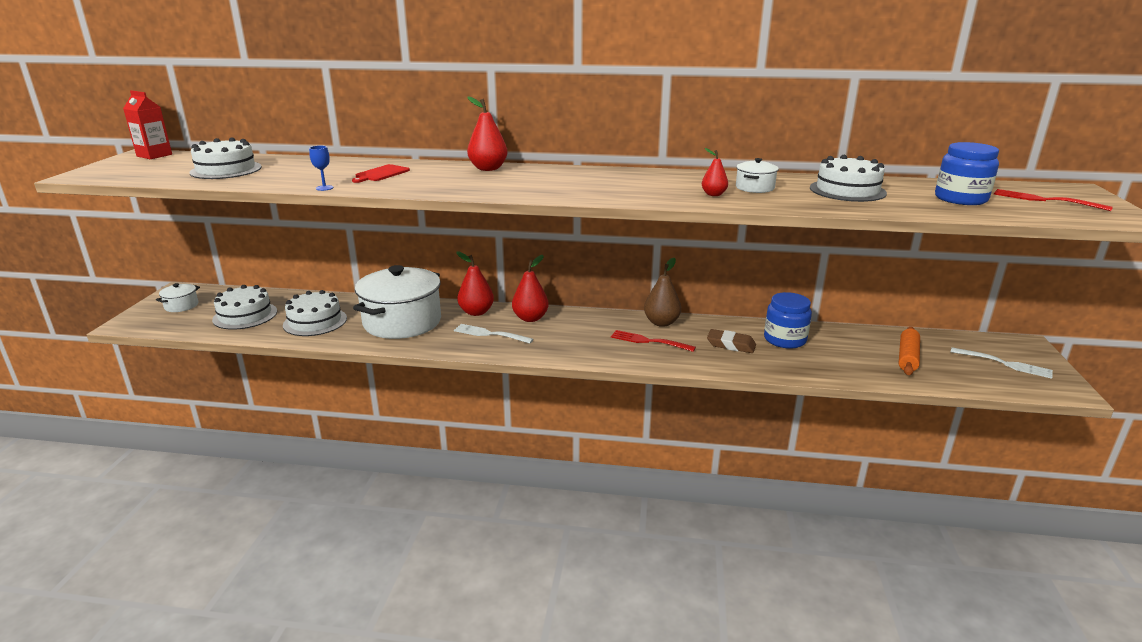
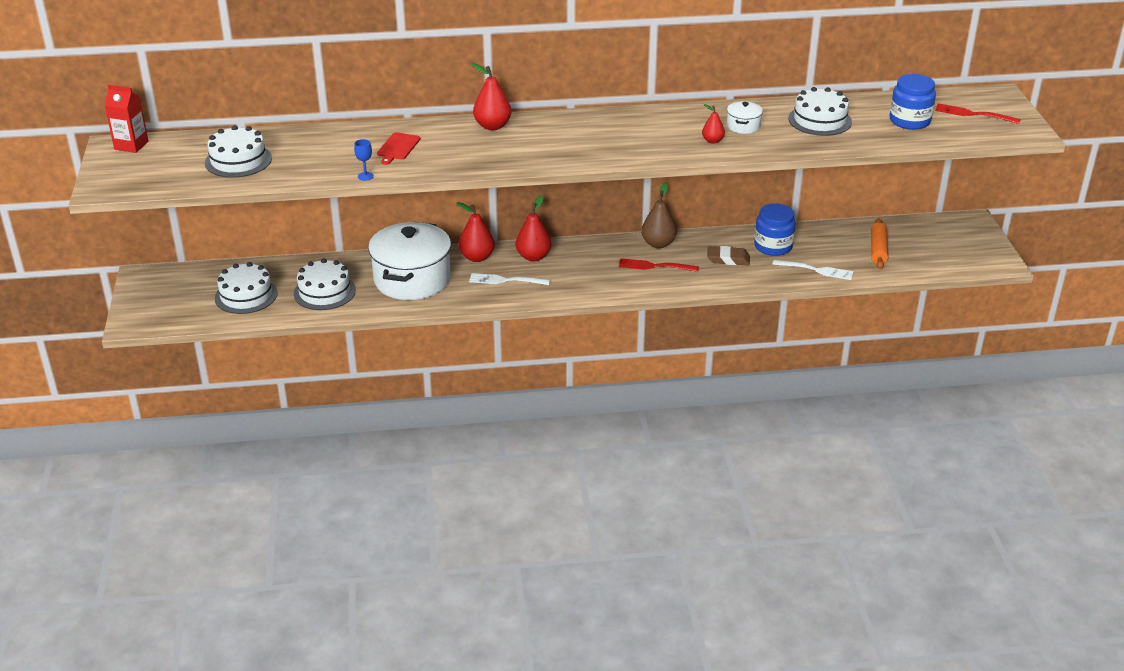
camera: 15 degrees left, 10 degrees up
(181, 306) = (166, 294): white pot -> none
(1004, 363) = (955, 244): white fork -> white fork (815, 270)

